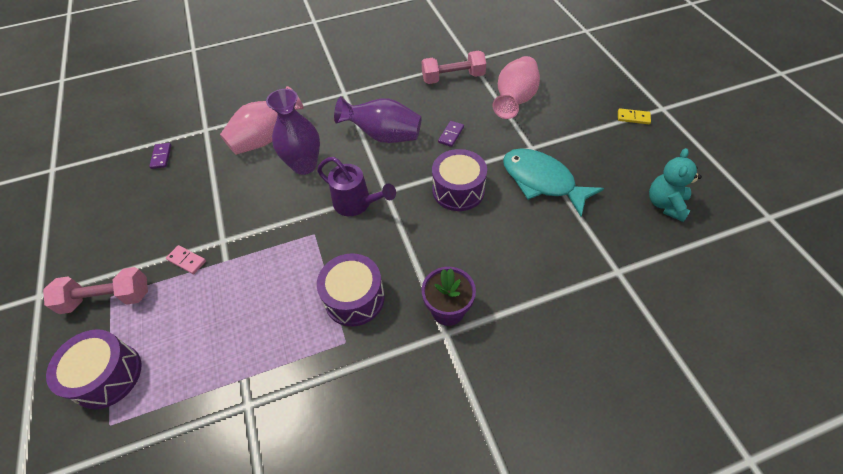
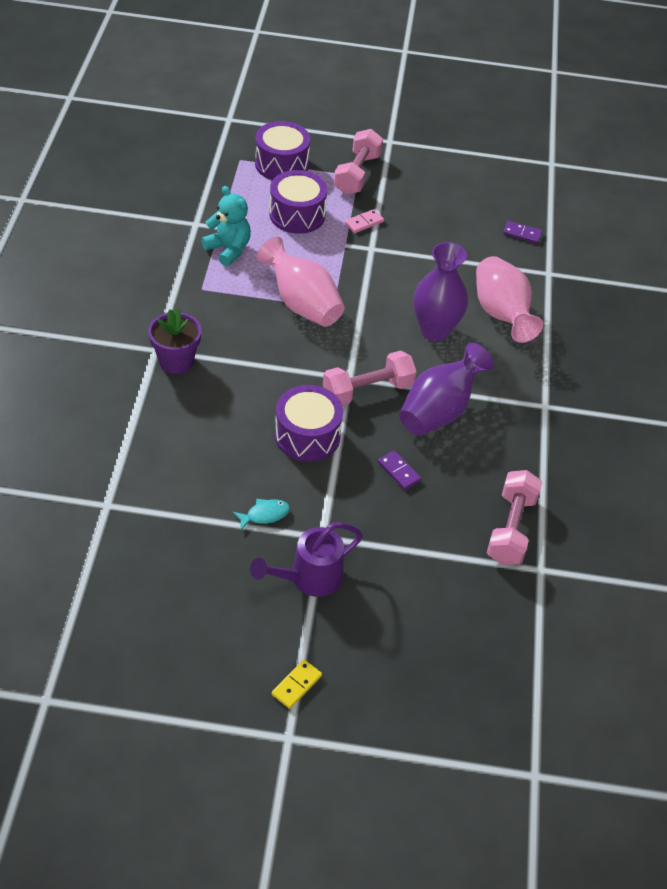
camera: 110 degrees right, 5 degrees down
(354, 298) = (239, 308): purple drum -> purple drum (297, 215)
(356, 204) = (349, 350): purple watering can -> purple watering can (309, 578)
(391, 177) = (367, 391): none -> pink dumbbell
(514, 100) = (420, 570): pink vase -> pink vase (302, 304)
(542, 181) = (264, 515): turquoise fish -> turquoise fish, size x0.42
(665, 204) = (144, 609): turquoise teddy bear -> turquoise teddy bear (228, 249)

